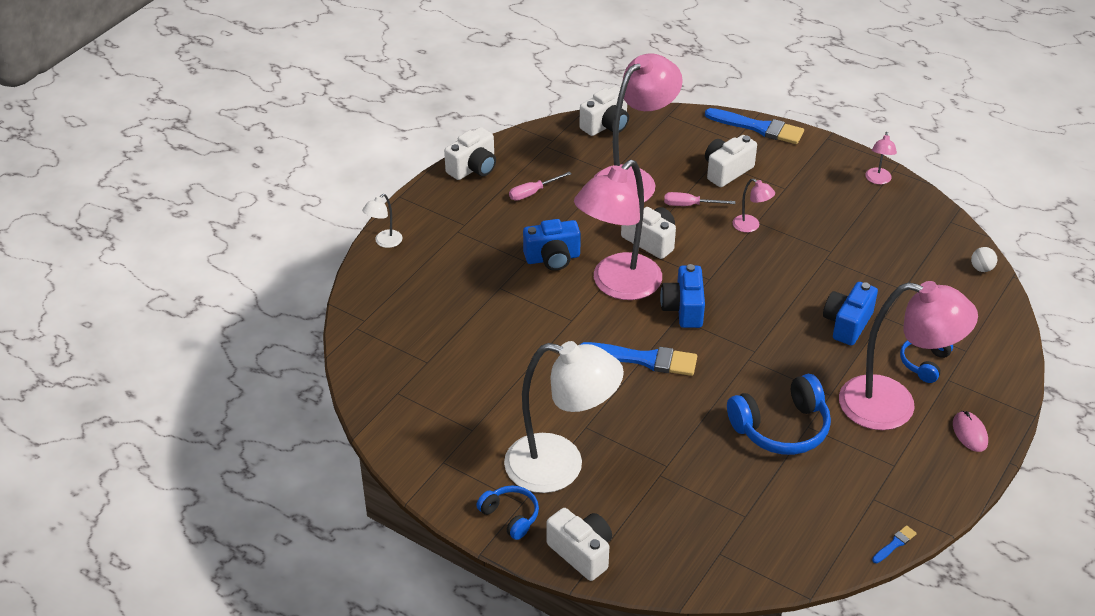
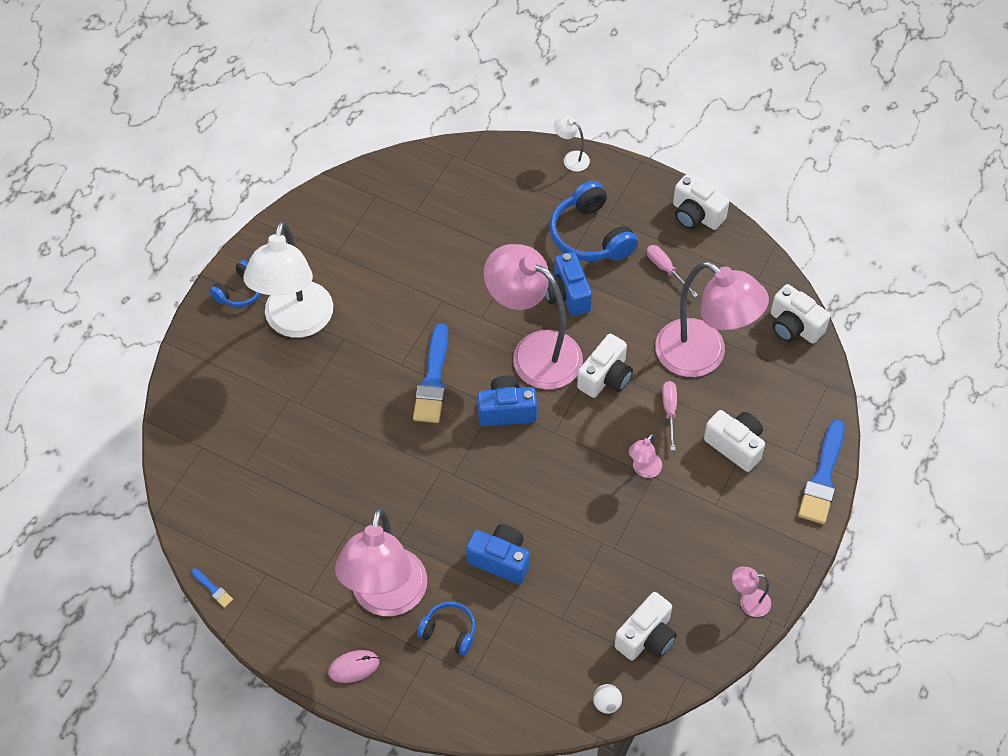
camera: 85 degrees right, 15 degrees up
(582, 553) = (201, 345): white camera -> white camera (646, 637)
(781, 428) = (351, 497): blue headphones -> blue headphones (590, 236)

